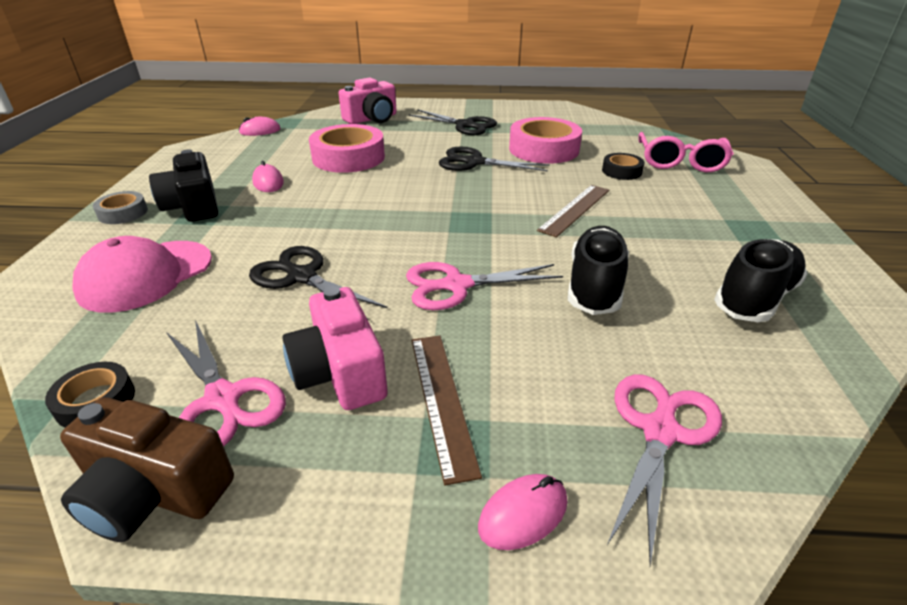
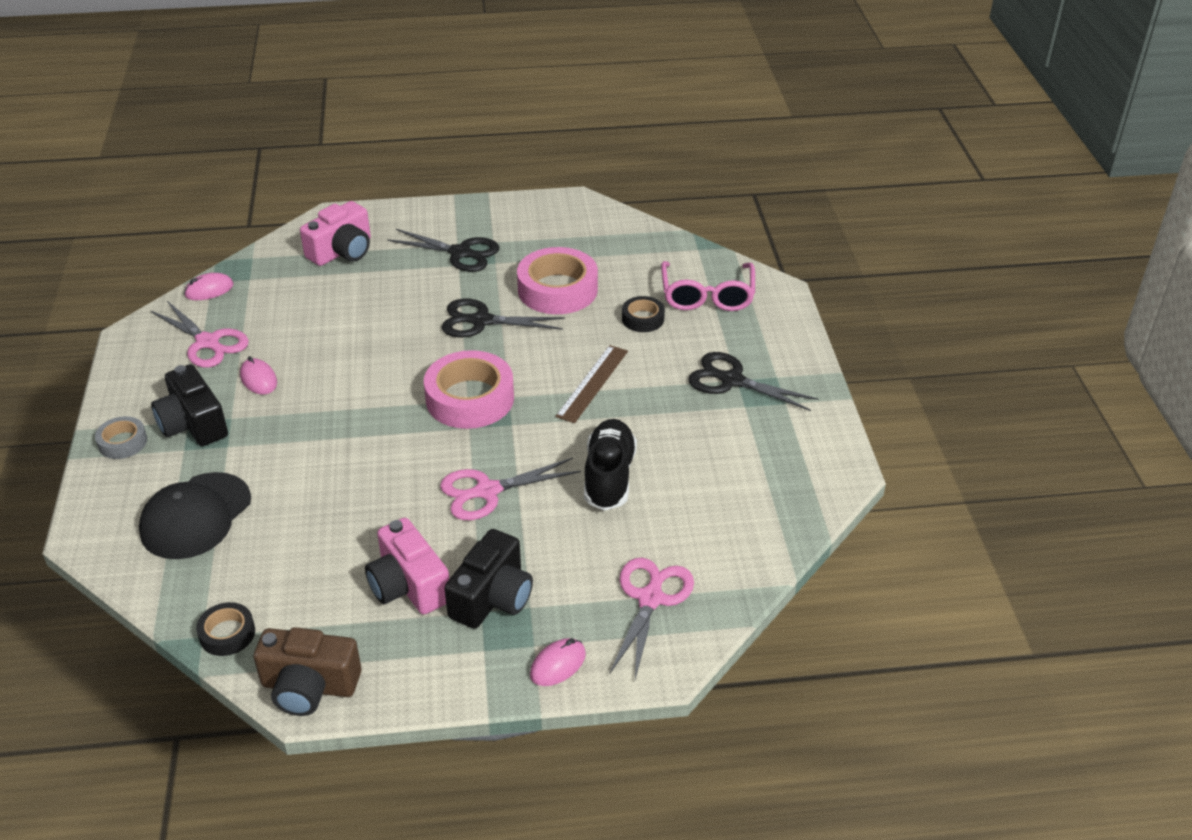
camera: 10 degrees left, 5 degrees up
(146, 275) = (196, 516): pink cap -> black cap
(223, 399) = (326, 619): pink scissors -> pink scissors (208, 343)
(301, 276) = (343, 499): black scissors -> black scissors (731, 380)
(348, 157) = (335, 328): pink tape -> pink tape (470, 398)
(441, 400) = (492, 597): brown ruler -> black camera
(754, 298) = (743, 473): black shoe -> none

